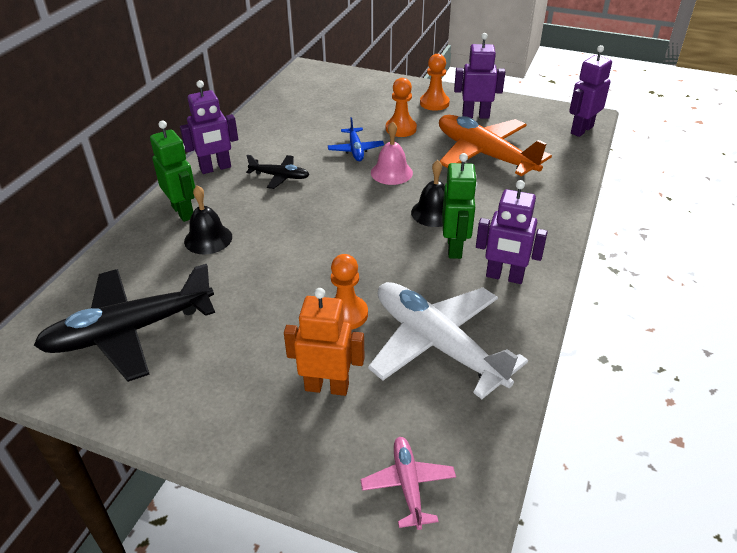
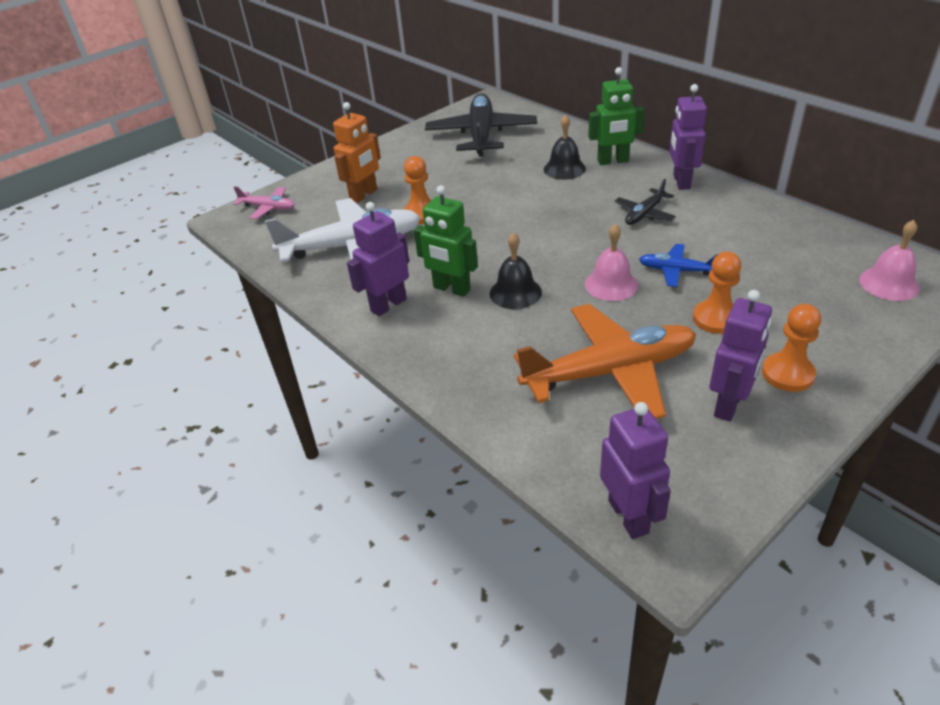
camera: 120 degrees right, 0 degrees up
(323, 83) = (889, 283): none -> pink bell

